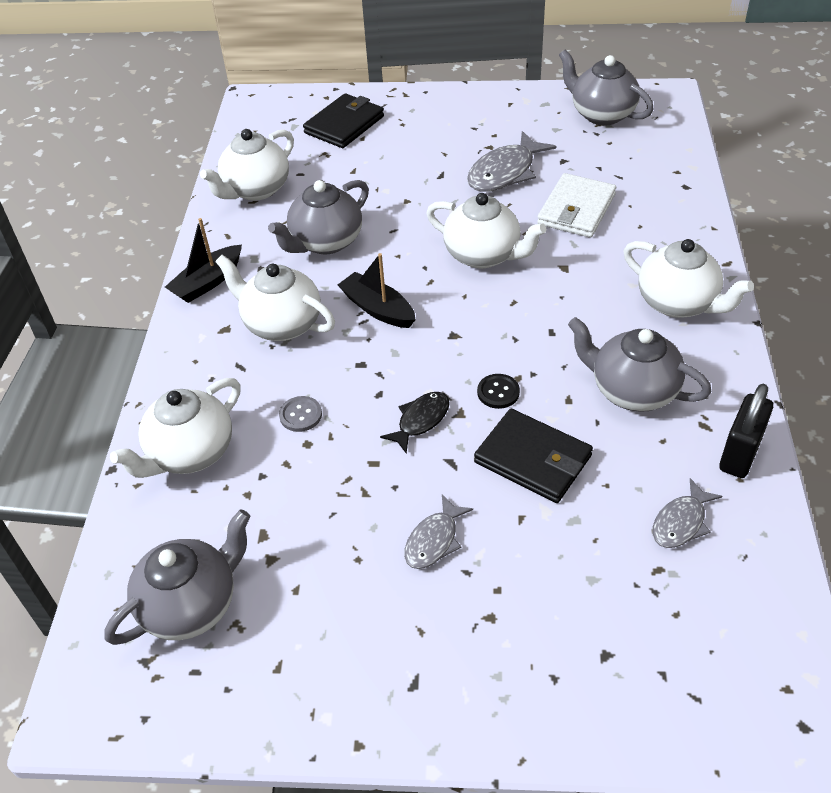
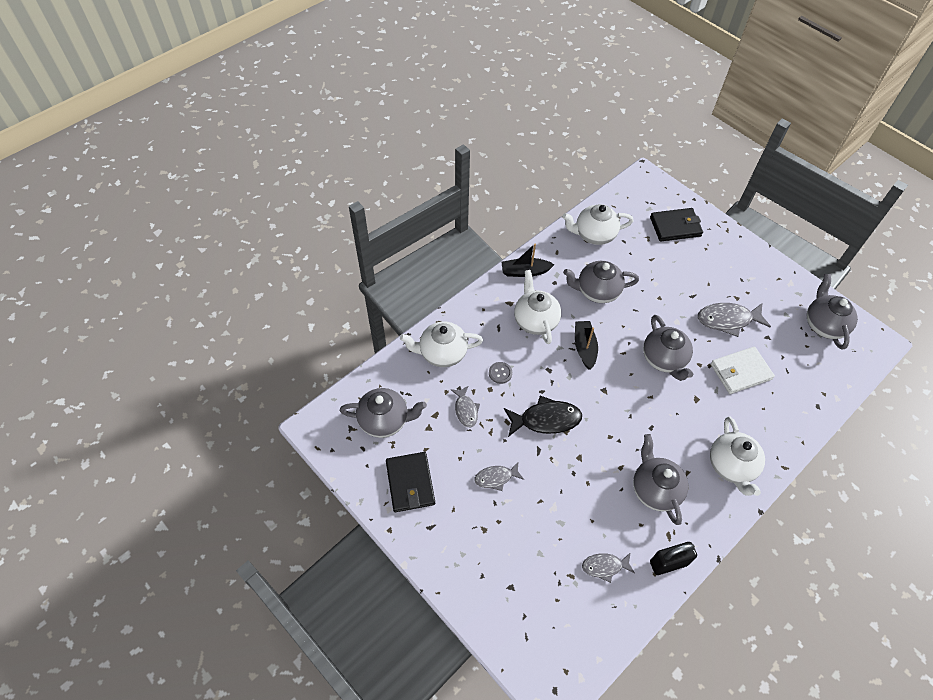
camera: 40 degrees right, 10 degrees up
(301, 494) = (466, 410): none -> grey fish
(421, 420) = (546, 419): black fish -> black fish, size x1.66
(483, 255) = (664, 359): white teapot -> grey teapot
(498, 392) = (593, 436): black button -> none
(533, 459) = (574, 480): black wallet -> black wallet (410, 483)

